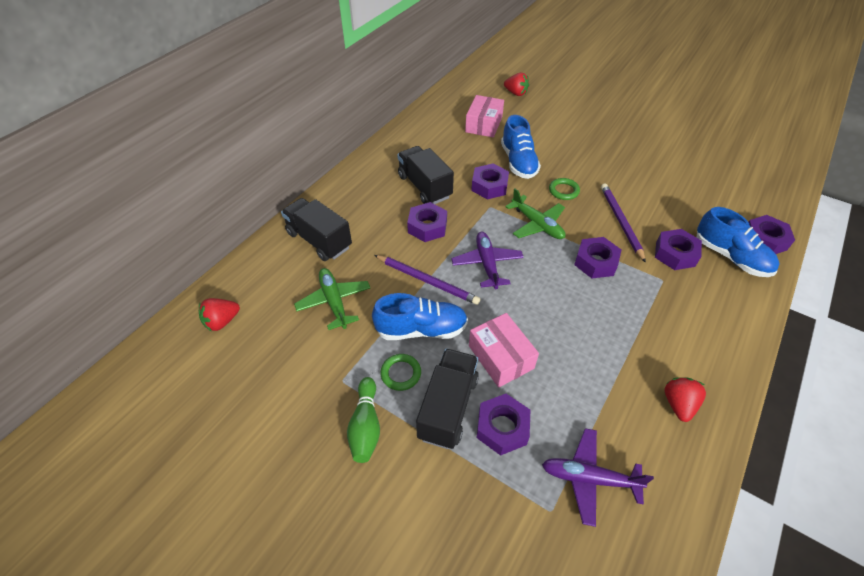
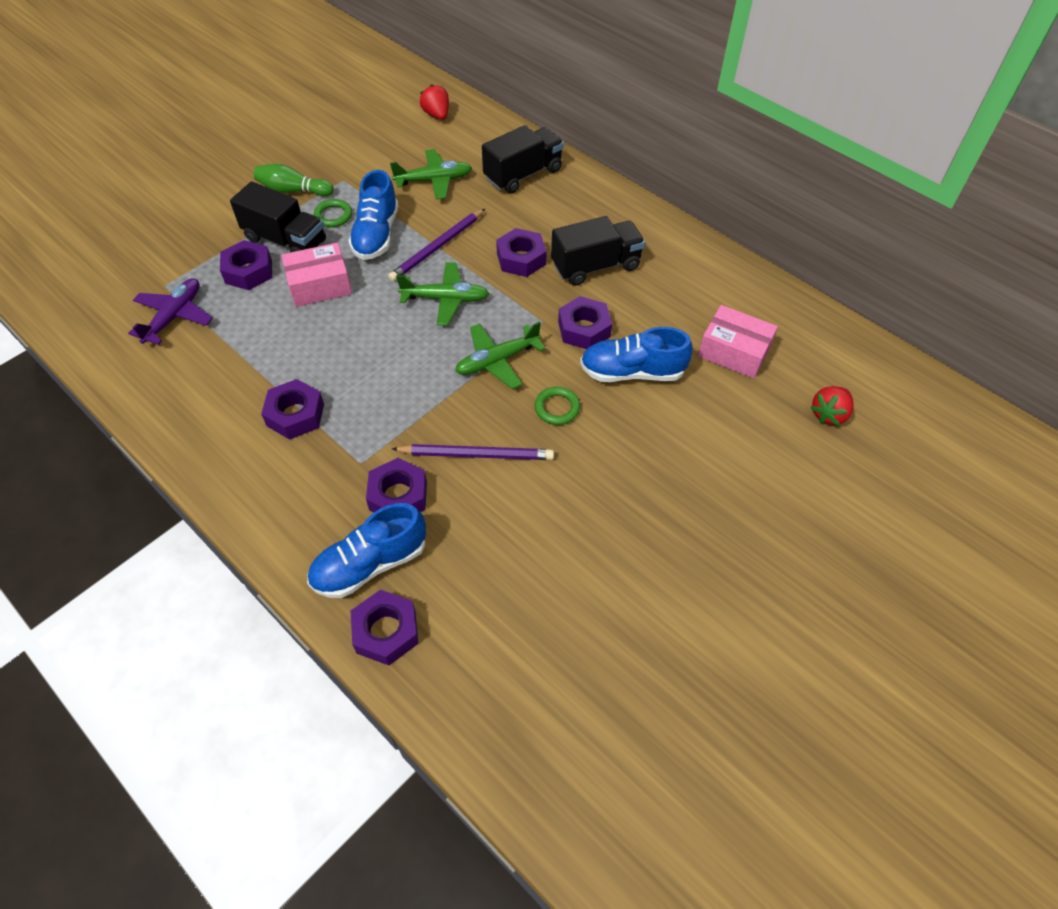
camera: 100 degrees right, 5 degrees up
(487, 264) = (445, 299): purple plane -> green plane
(595, 262) = (414, 401): purple nut -> purple nut (295, 415)
(678, 404) = (202, 408): red strawberry -> none

